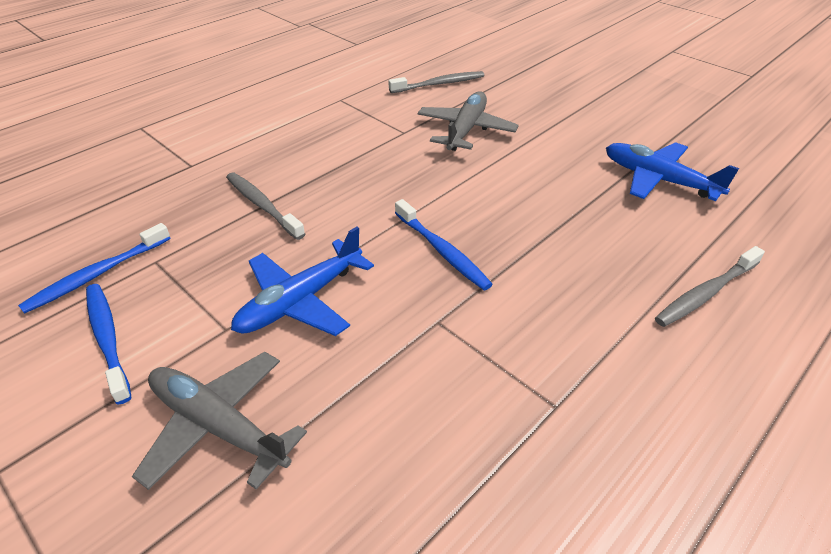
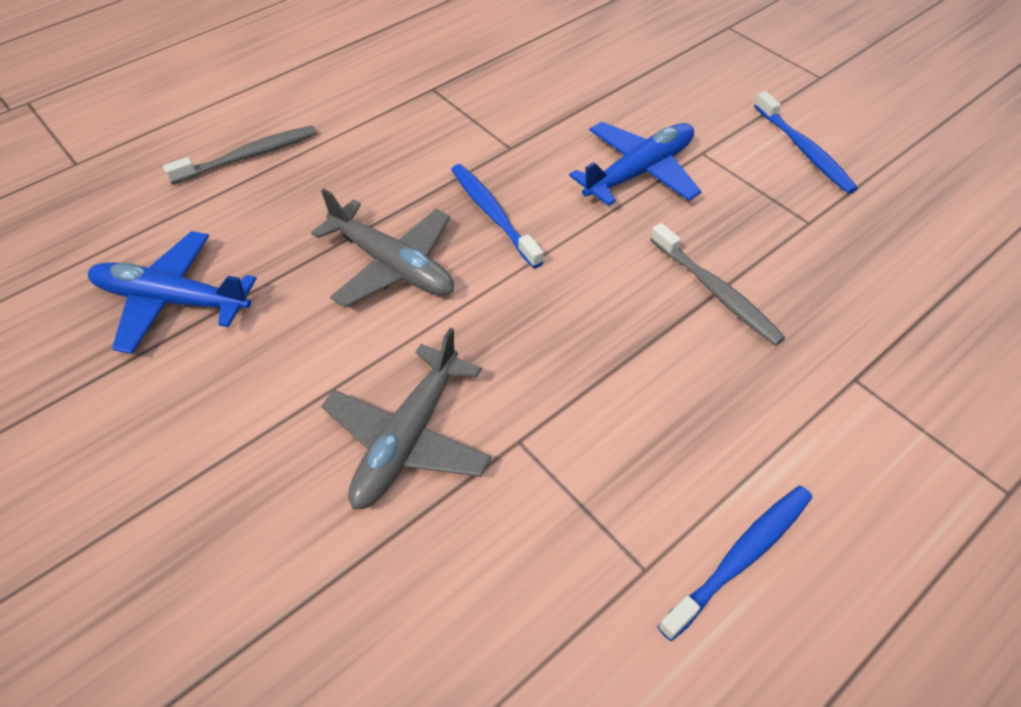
camera: 175 degrees left, 10 degrees up
(97, 274) = (861, 210): blue toothbrush -> blue toothbrush (741, 557)
(218, 426) = (680, 91): grey plane -> grey plane (392, 265)
(439, 84) = (421, 621): grey toothbrush -> none
(659, 180) = (172, 300): blue plane -> blue plane turned 150 degrees clockwise

